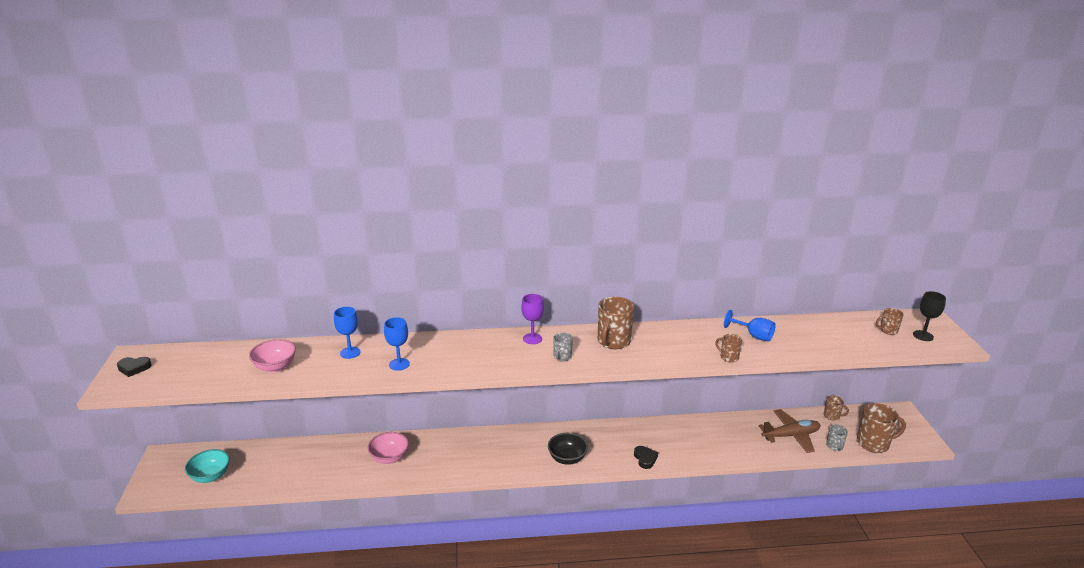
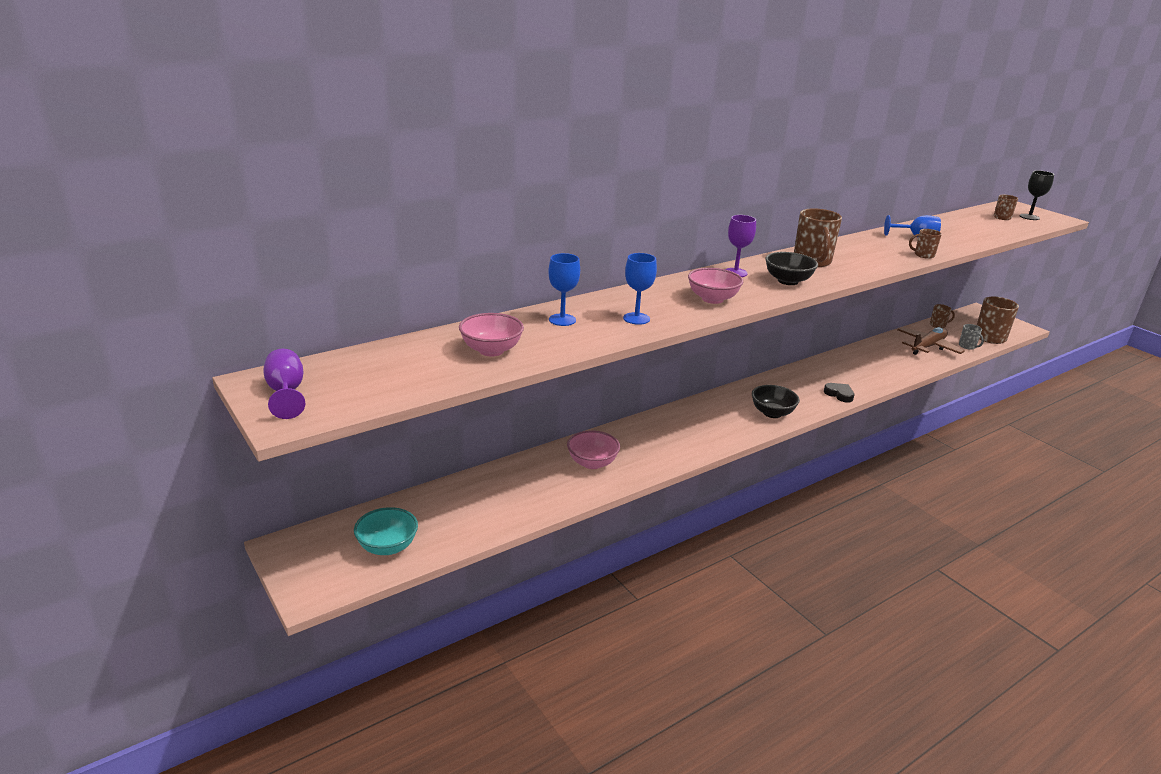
camera: 30 degrees left, 0 degrees up
(134, 368) = (286, 393): black heart -> purple goblet
(477, 360) = (712, 299): none -> pink bowl
(562, 357) = (788, 281): grey mug -> black bowl

